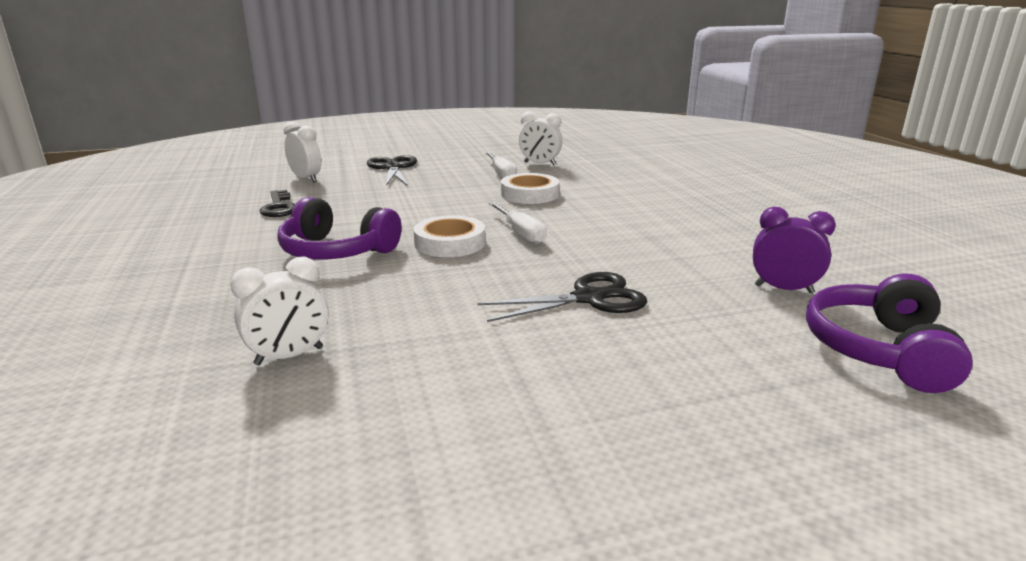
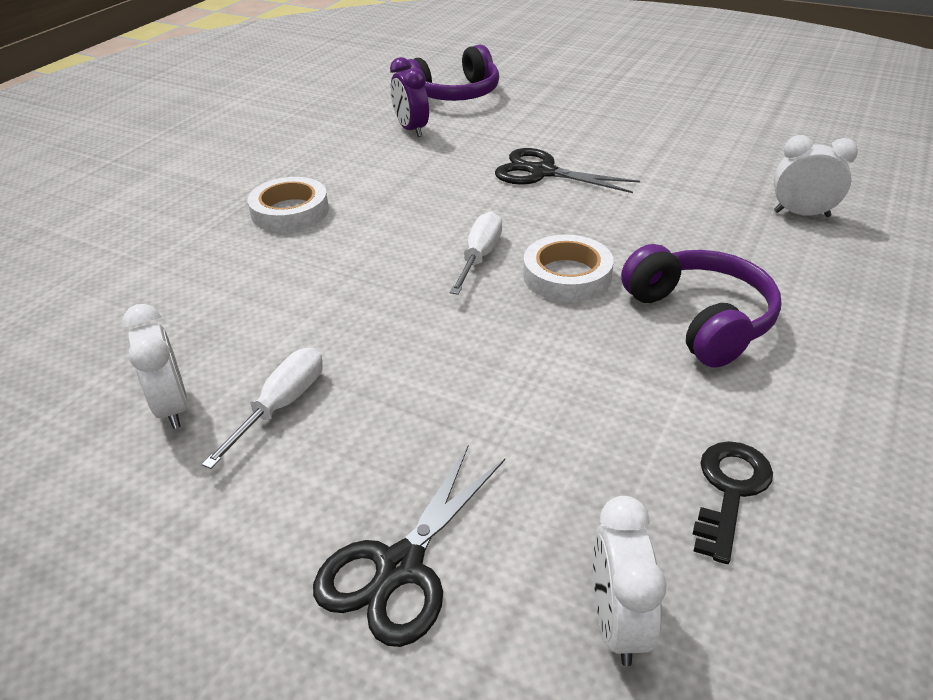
camera: 135 degrees left, 15 degrees up
(529, 194) = (348, 323): white tape -> white tape (290, 211)

